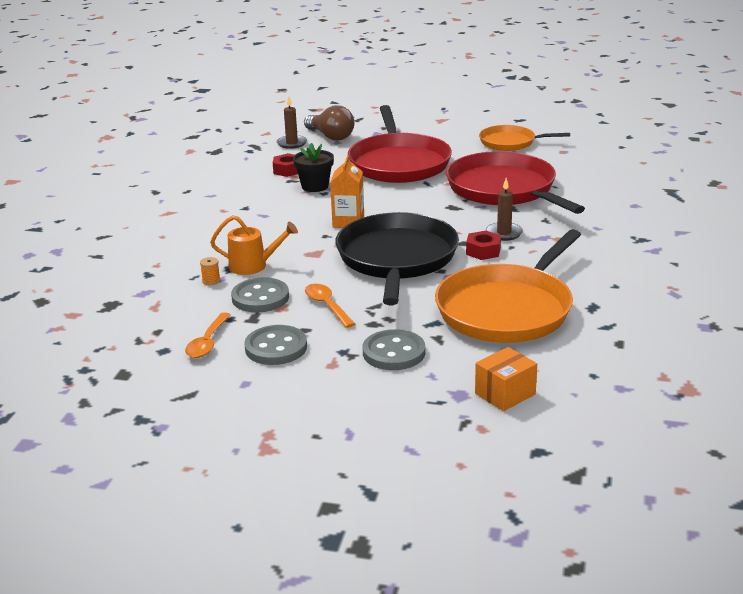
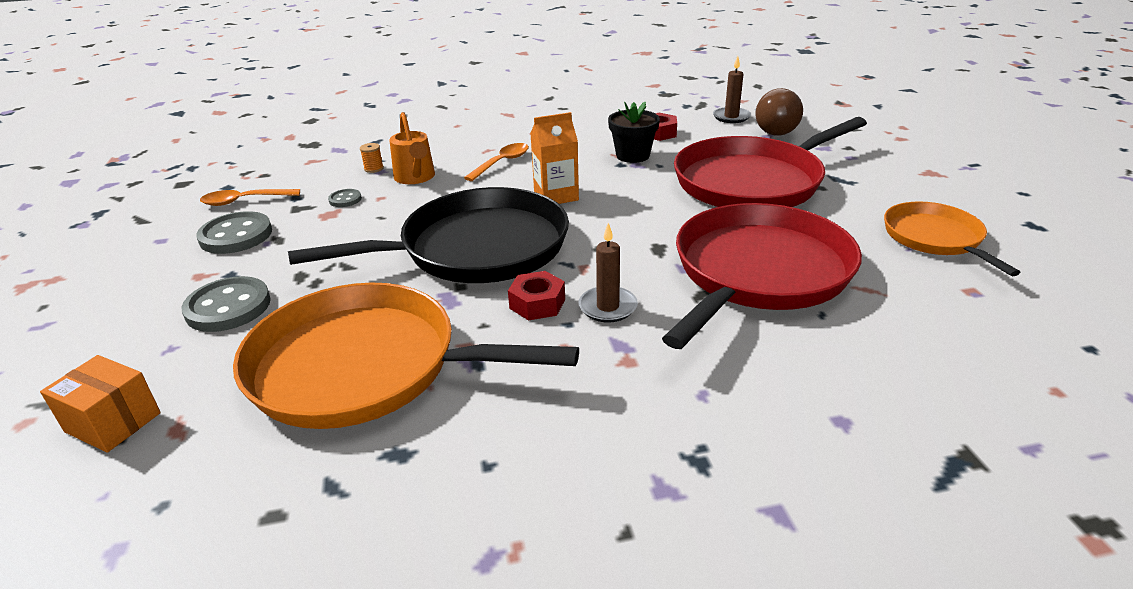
camera: 65 degrees right, 5 degrees up
(260, 298) = (345, 199): grey button -> grey button, size x0.50
(327, 306) = (337, 237): orange spoon -> orange spoon (502, 163)

